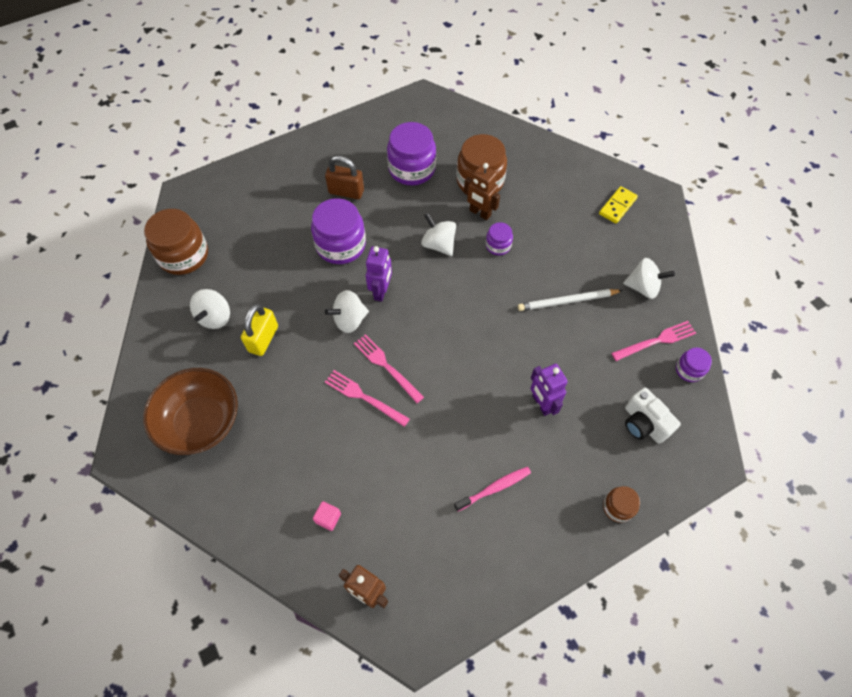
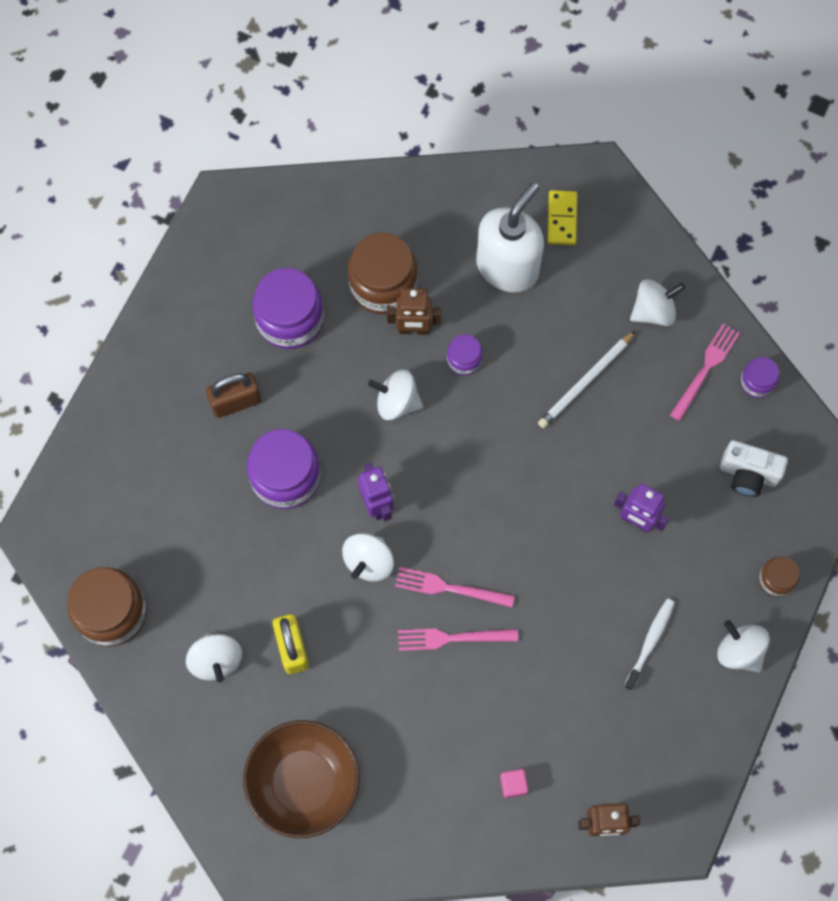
camera: 35 degrees left, 10 degrees up
(494, 488) = (650, 642): pink toothbrush -> white toothbrush
(555, 538) = (739, 651): none -> white spinning top
(563, 212) = (507, 267): none -> white soap dispenser

